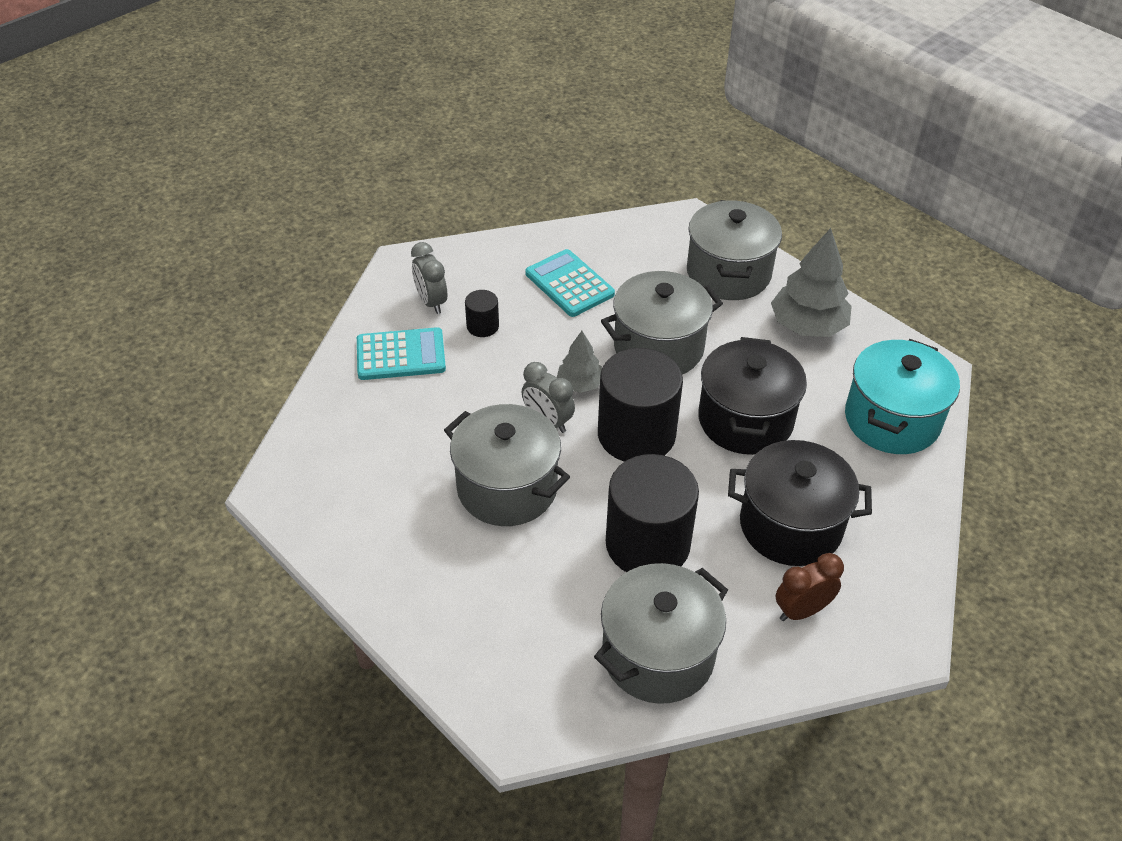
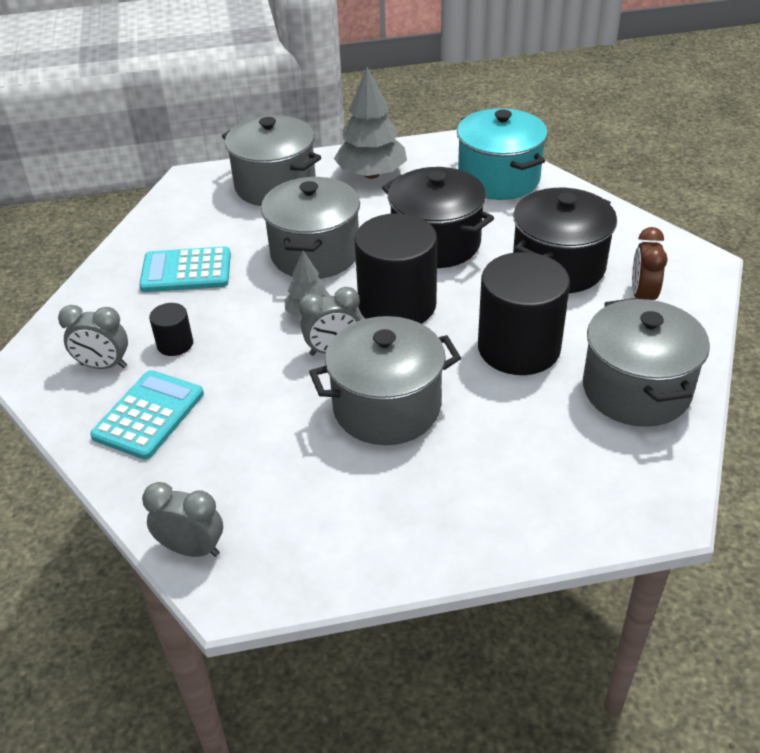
camera: 55 degrees left, 5 degrees down
(296, 449) = (192, 549): none -> grey clock

